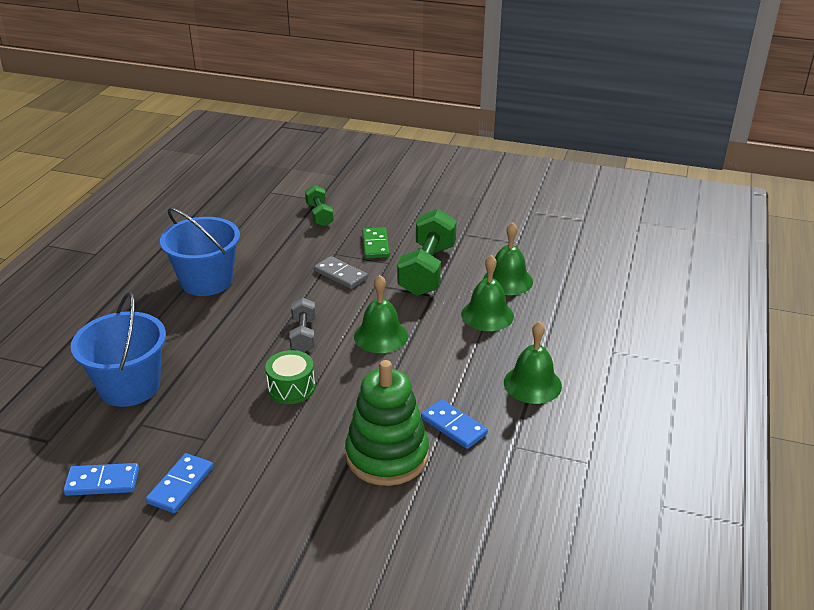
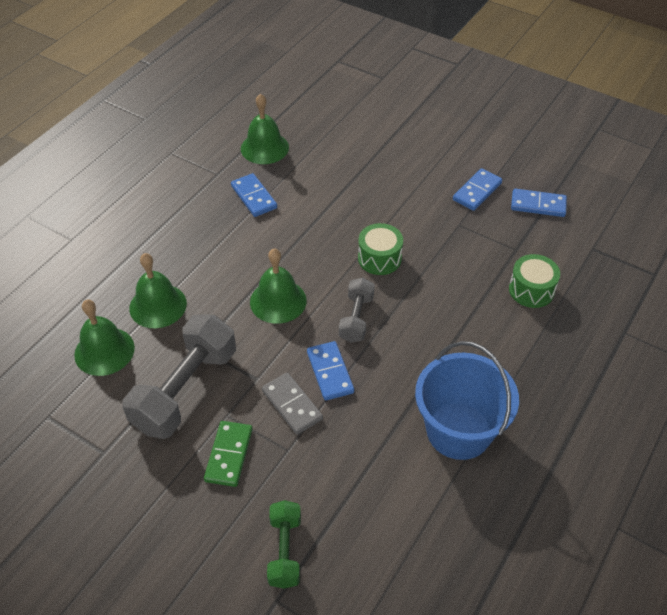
camera: 165 degrees left, 15 degrees up
(129, 386) = (531, 290): blue bucket -> green drum
(316, 297) = (330, 372): none -> blue domino
(387, 455) = (316, 184): green stacking toy -> none
(427, 270) = (185, 390): green dumbbell -> grey dumbbell
(532, 384) = (167, 221): green bell -> green bell (264, 148)

